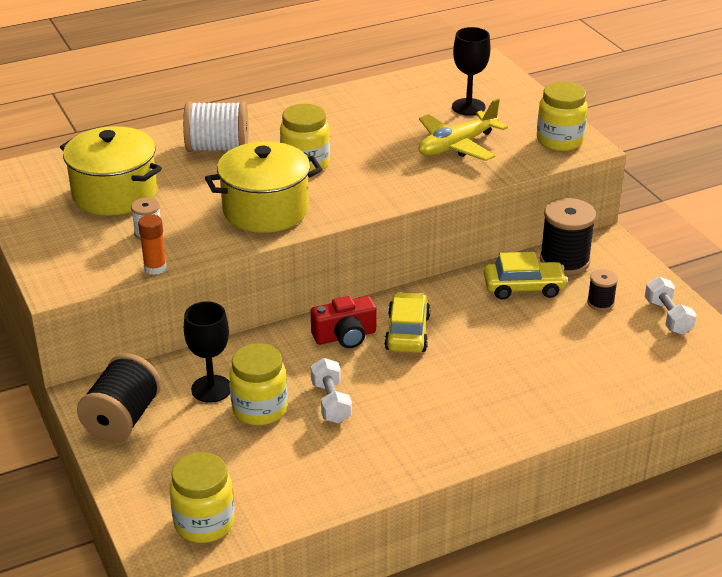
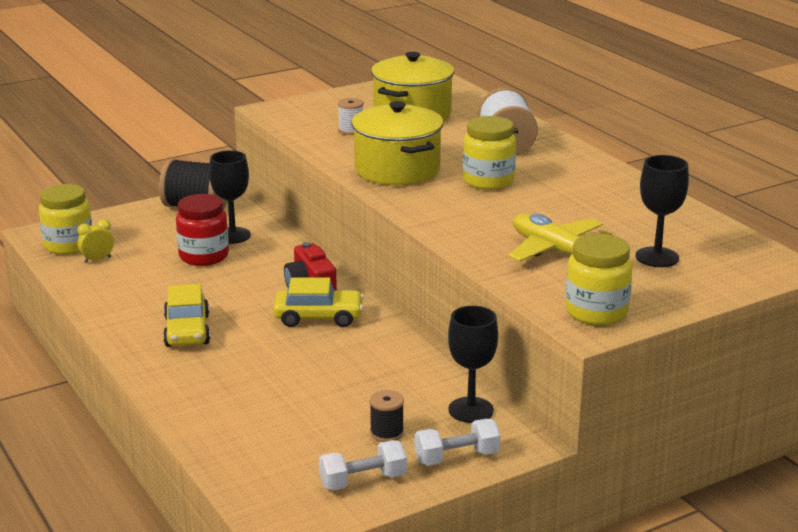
camera: 85 degrees right, 10 degrees down
(155, 268) = (297, 137): orange glue stick -> none
(250, 494) = (97, 260): none -> yellow clock
(259, 409) = (204, 256): yellow jar -> red jar
(331, 402) = (211, 285): white dumbbell -> white dumbbell (457, 457)
(523, 287) = (409, 382): yellow car -> yellow car (187, 331)
(564, 261) = (471, 410): black spool -> black goblet

